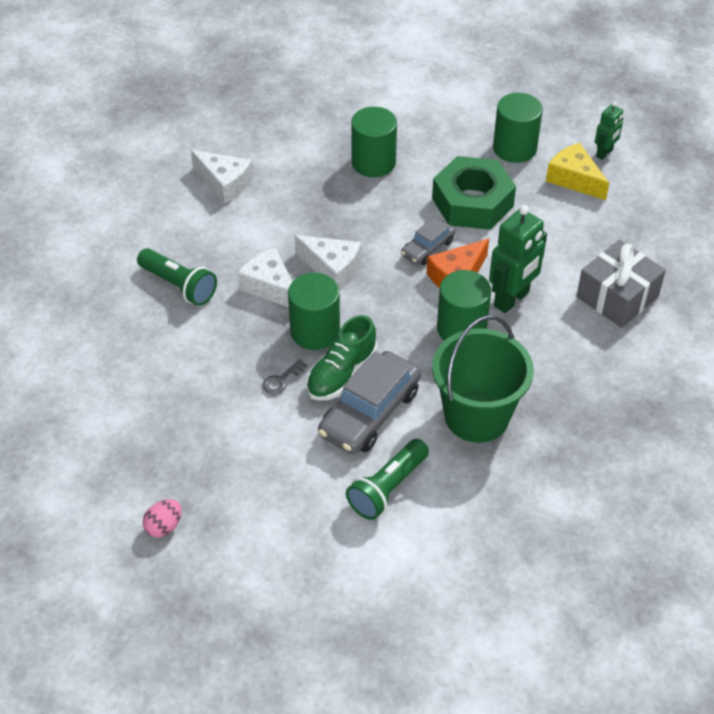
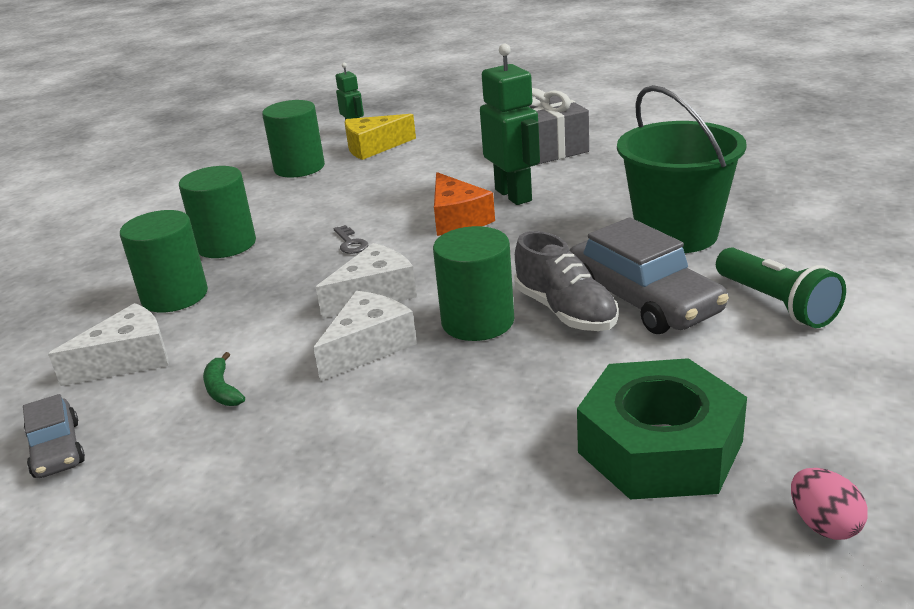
camera: 65 degrees left, 20 degrees down
(179, 286) = (294, 434): green flashlight -> none
(209, 238) = (222, 389): none -> green banana
(270, 287) = (368, 347): white cheese -> white cheese turned 150 degrees clockwise
(281, 380) = (552, 360): grey key -> grey key (350, 243)
(341, 373) = (565, 311): green shoe -> grey shoe
(427, 248) = (398, 230): grey car -> grey car (56, 449)
(461, 328) = (538, 226): green cylinder -> green cylinder (175, 296)
(472, 202) = (353, 197): green nut -> green nut (659, 447)

